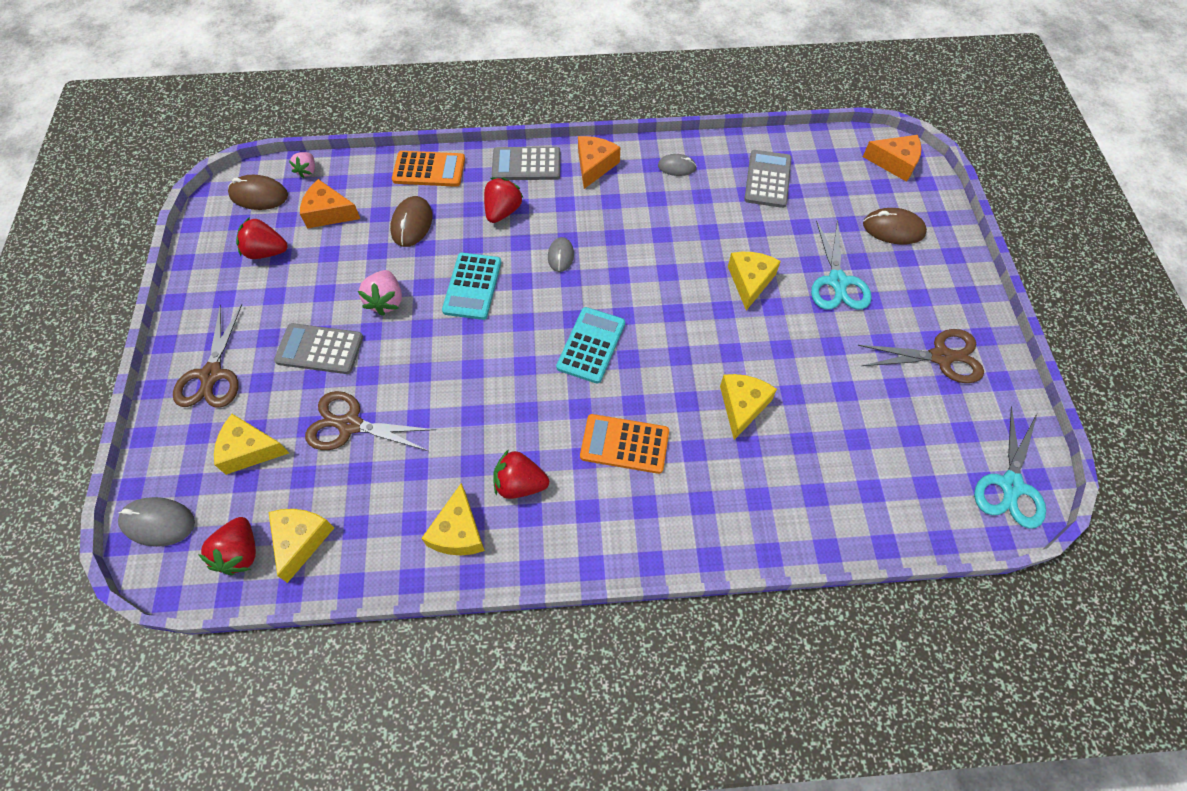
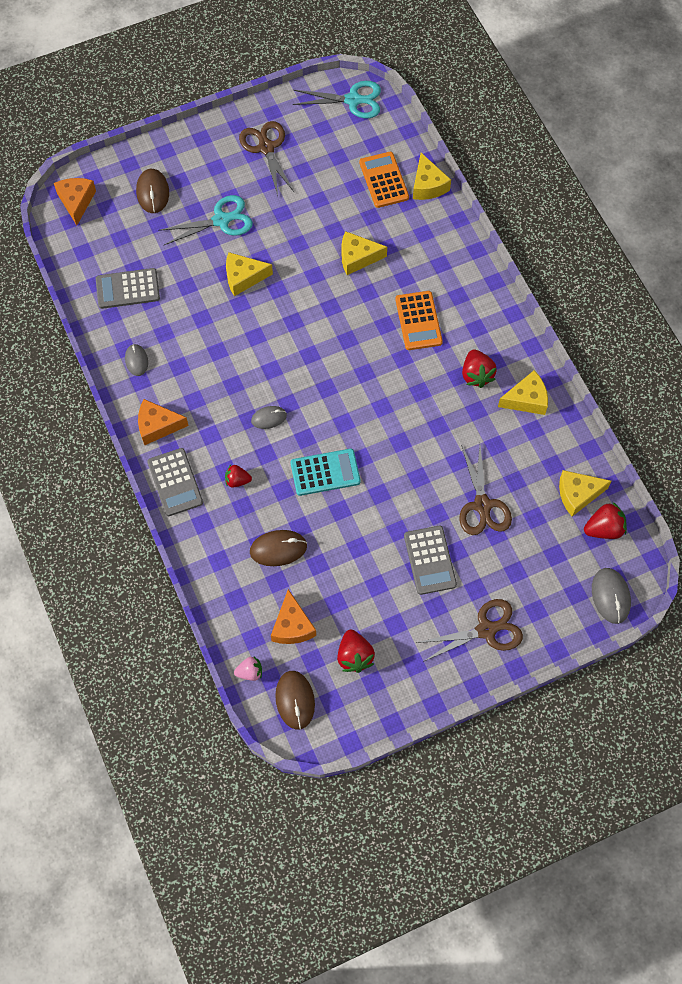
camera: 110 degrees left, 5 degrees up
(249, 450) = (532, 565): yellow cheese -> yellow cheese (428, 185)
(386, 301) = (365, 532): pink strawberry -> none
(429, 169) = (210, 563): orange calculator -> orange calculator (384, 180)
(503, 211) = (237, 480): red strawberry -> red strawberry, size x0.64
(591, 345) = (346, 368): turquoise calculator -> none

